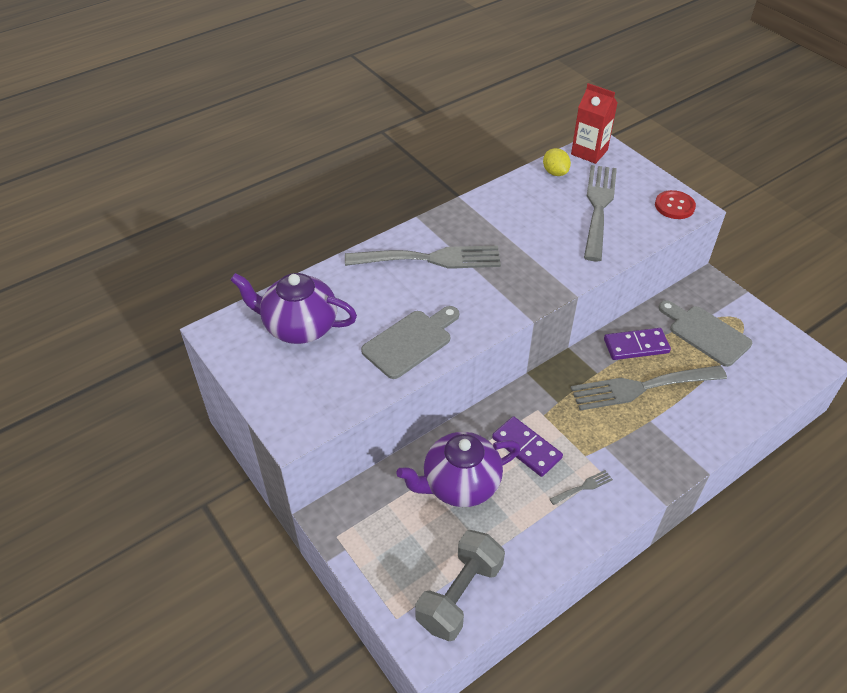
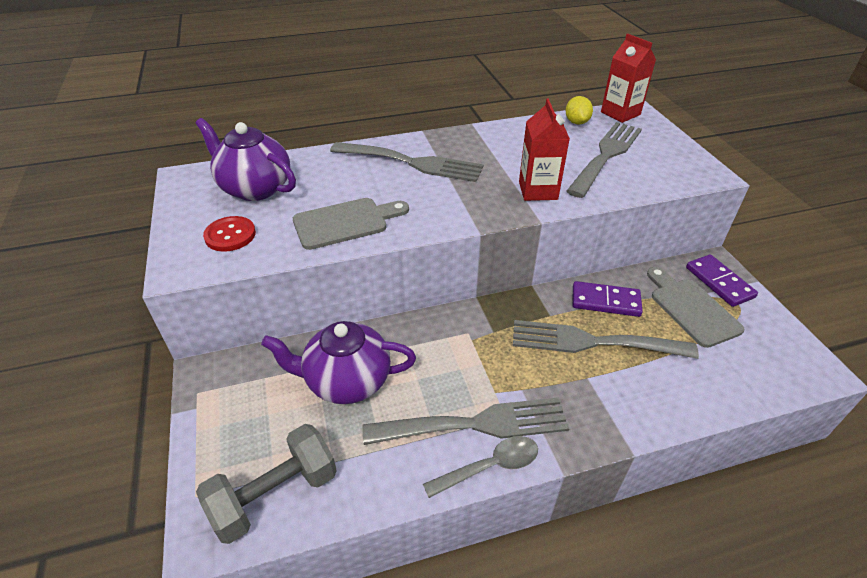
camera: 20 degrees right, 5 degrees down
(526, 448) = (436, 366): purple domino -> purple domino (719, 282)
(558, 262) = (538, 190): none -> red carton
(583, 487) = (475, 424): grey fork -> grey fork, size x2.49
(610, 517) = (489, 467): none -> grey spoon
(674, 206) = (691, 169): red button -> red button (230, 235)

